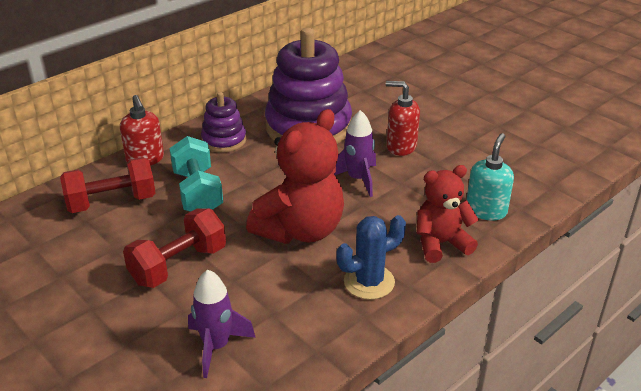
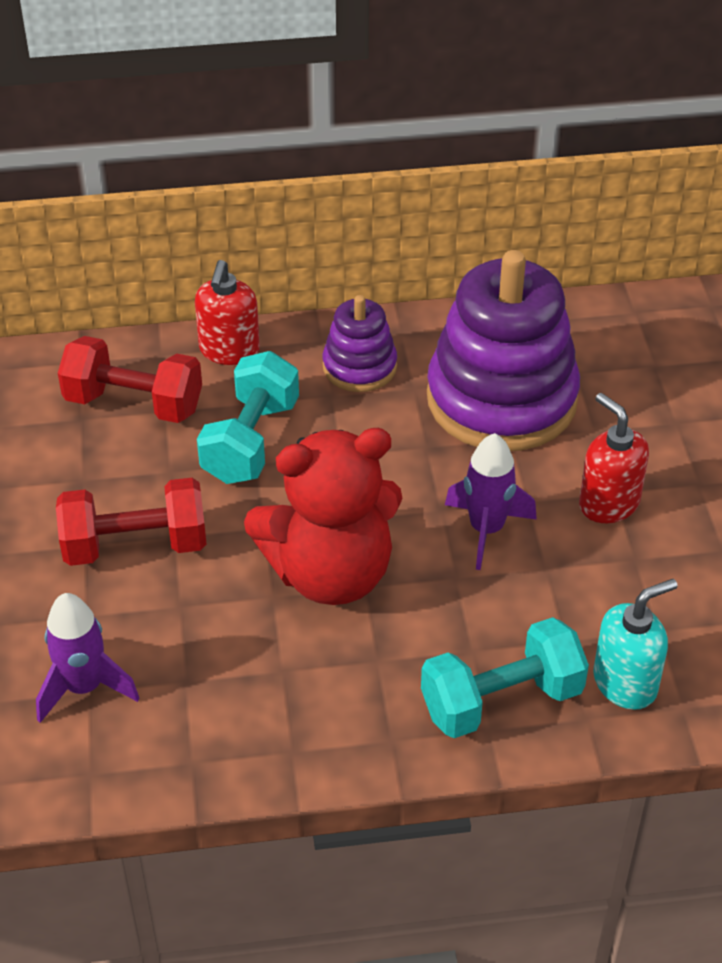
camera: 35 degrees right, 10 degrees up
(369, 282) = (345, 704): blue cactus -> none
(441, 244) = (501, 700): red teddy bear -> turquoise dumbbell

